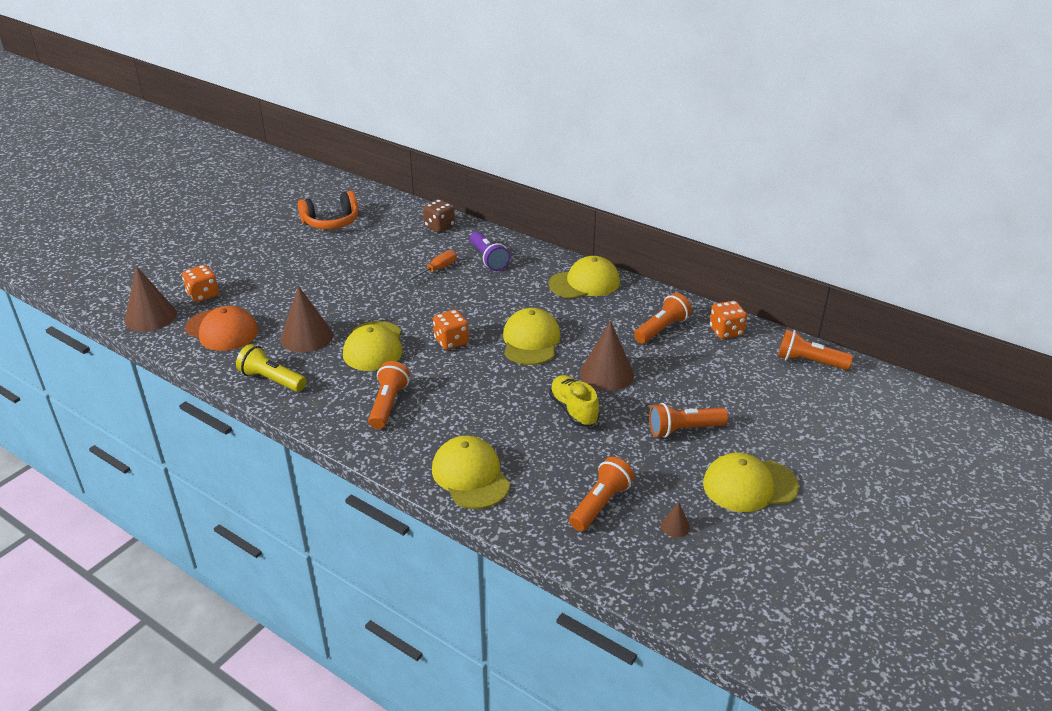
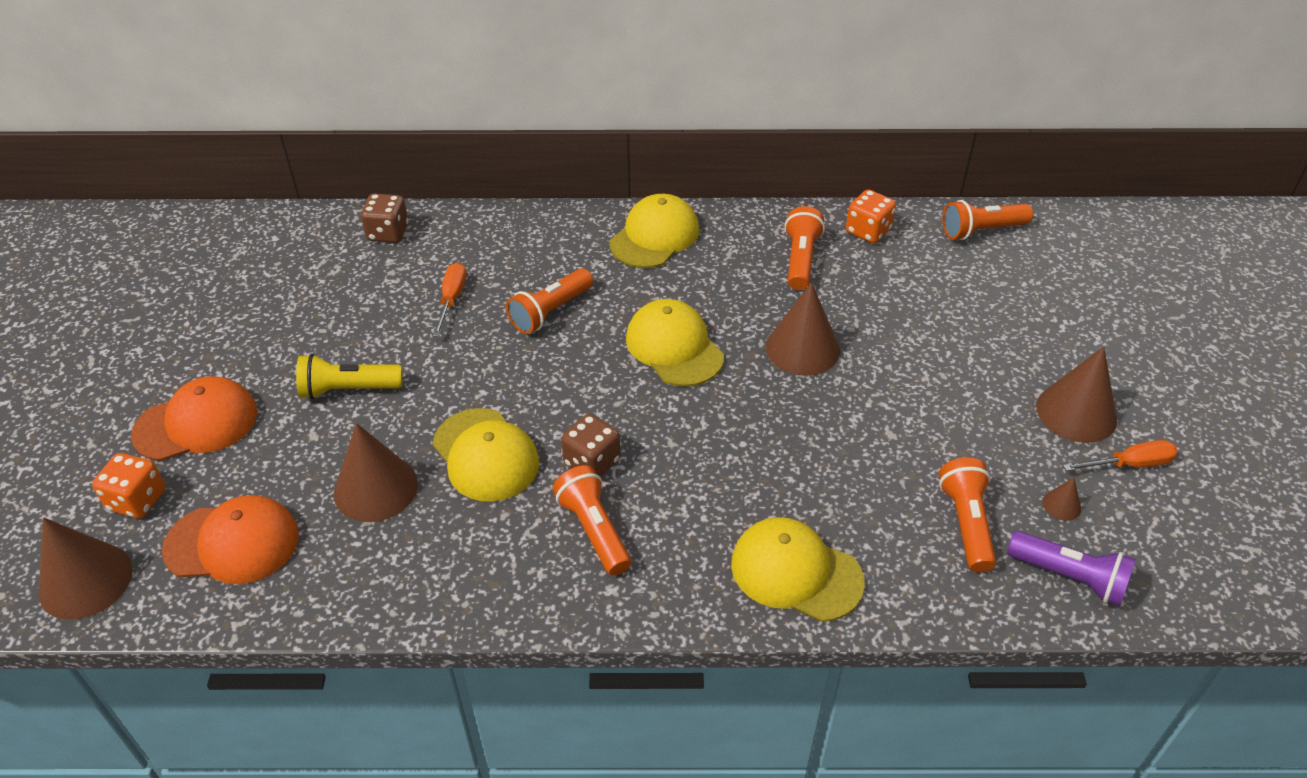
camera: 35 degrees left, 10 degrees up
(260, 274) = (196, 423): none -> orange cap
(272, 380) = (395, 581): yellow flashlight -> yellow flashlight (348, 389)
(331, 222) = (220, 290): orange headphones -> none
(422, 374) = (592, 462): none -> brown dice
(451, 341) = (579, 396): orange dice -> none
(488, 259) = (503, 254): purple flashlight -> purple flashlight (1069, 577)
(573, 410) = (816, 417): yellow shoe -> none
(684, 430) = (951, 379): orange flashlight -> orange flashlight (550, 312)
(749, 485) = (1076, 412): yellow cap -> brown cone
(752, 529) = (1129, 464): none -> orange screwdriver

